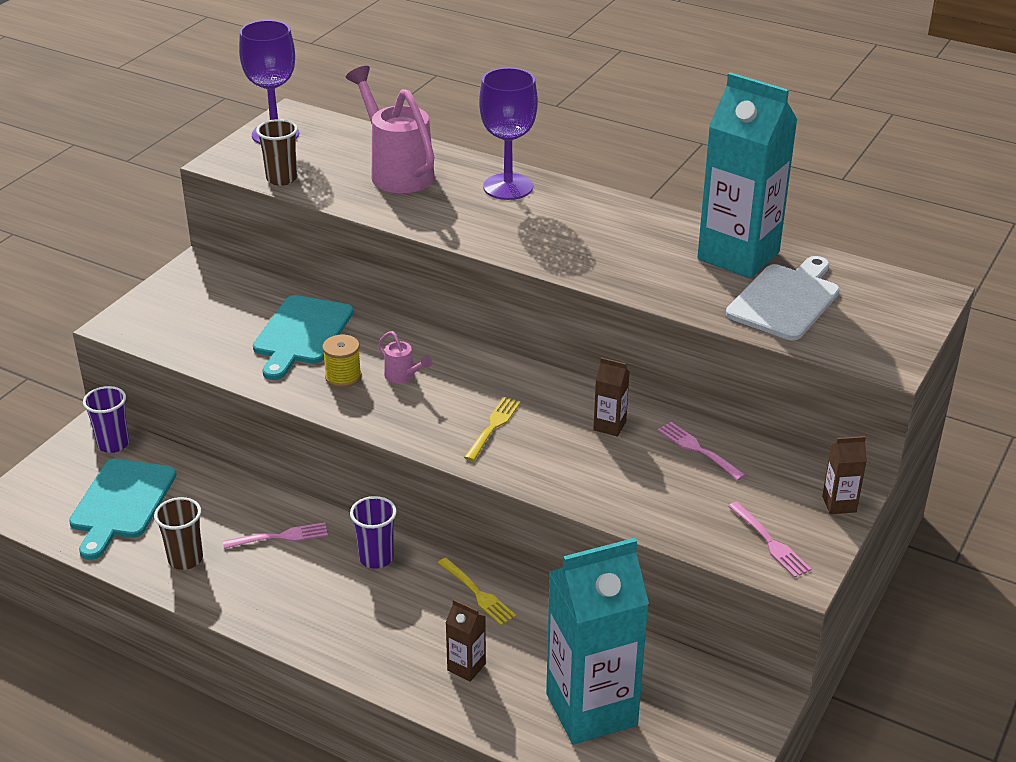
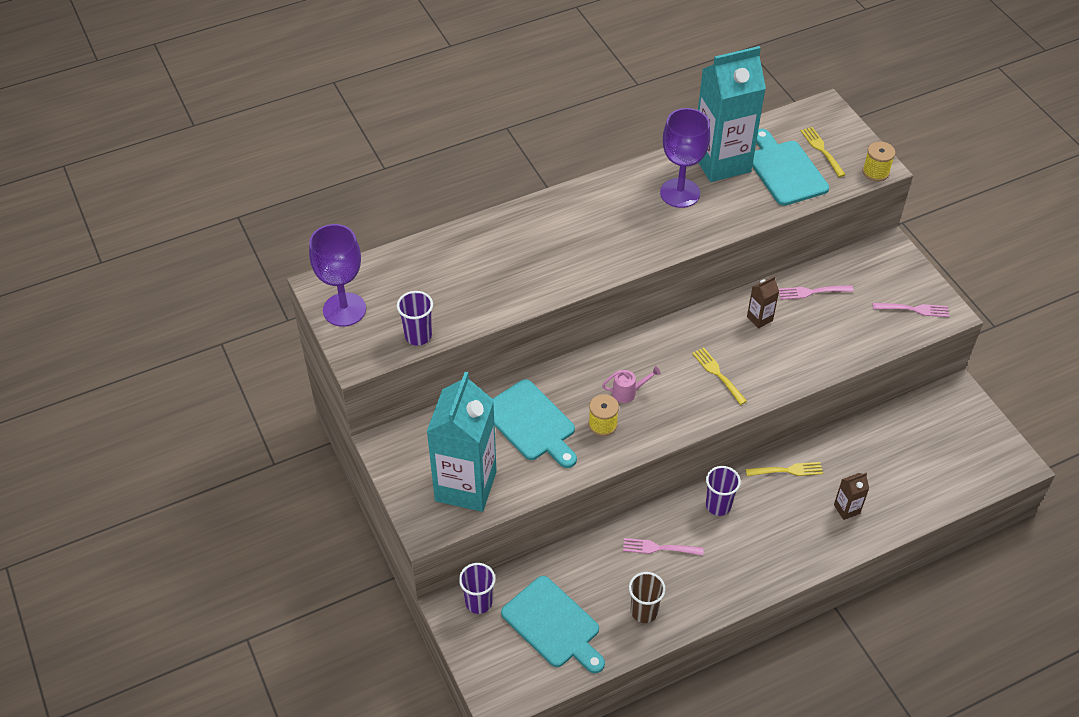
camera: 55 degrees left, 15 degrees up
(279, 537) = (659, 548): pink fork -> pink fork turned 105 degrees counterclockwise
(281, 179) = (418, 336): brown cup -> purple cup
(397, 172) = (468, 268): pink watering can -> none
(508, 187) = (542, 222): purple goblet -> purple goblet (680, 193)
(591, 709) = (917, 468): turquoise carton -> turquoise carton (465, 486)
(785, 300) = (785, 170): white cutting board -> turquoise cutting board
(839, 504) = (902, 262): brown carton -> none
(856, 314) = (822, 150): none -> yellow fork
(876, 363) = (875, 172): none -> yellow spool

